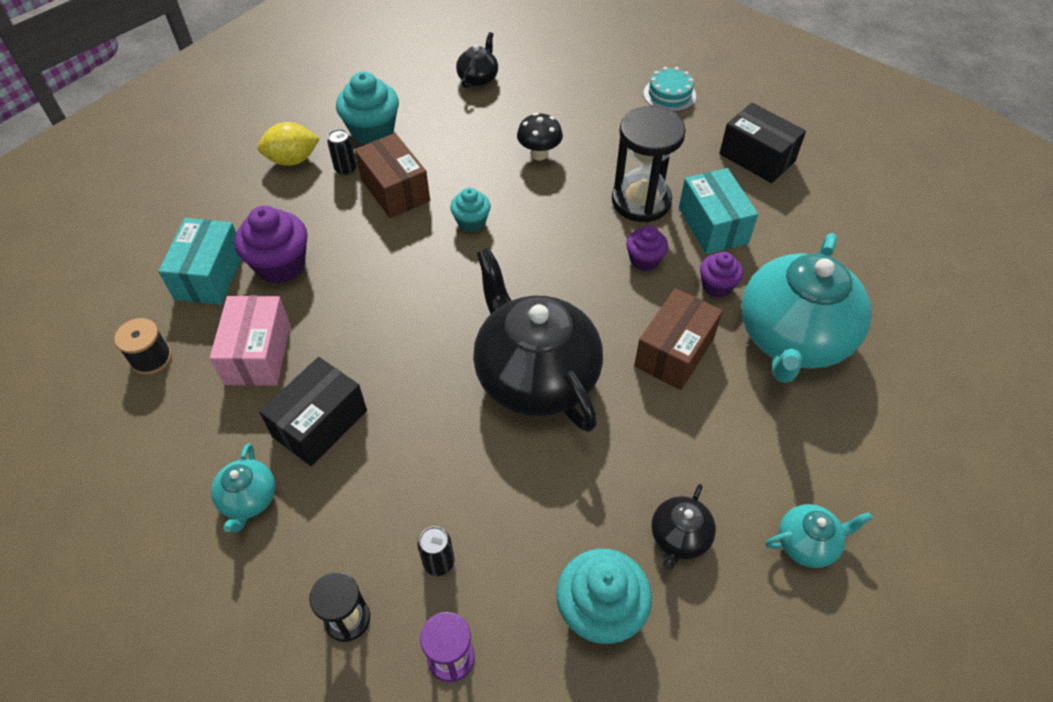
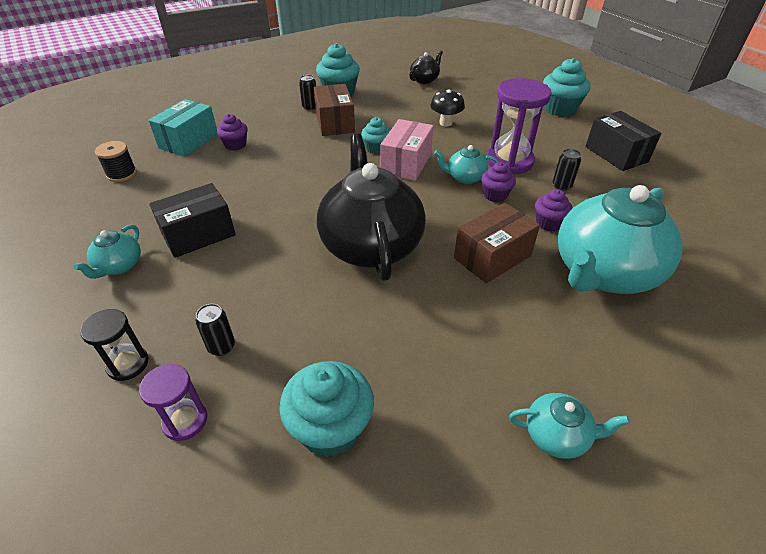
camera: 20 degrees right, 10 degrees down
(258, 354) = (187, 187): pink box -> pink box (406, 163)
(281, 265) = (235, 145): purple cupcake -> purple cupcake, size x0.60
(293, 160) = (280, 97): yellow lemon -> none
(599, 242) = (465, 177): none -> turquoise teapot
(641, 201) = (509, 161): black hourglass -> purple hourglass
(669, 94) = (559, 109): turquoise cake -> turquoise cupcake
(679, 537) = (432, 391): black teapot -> none
(712, 225) = (561, 186): turquoise box -> black can

